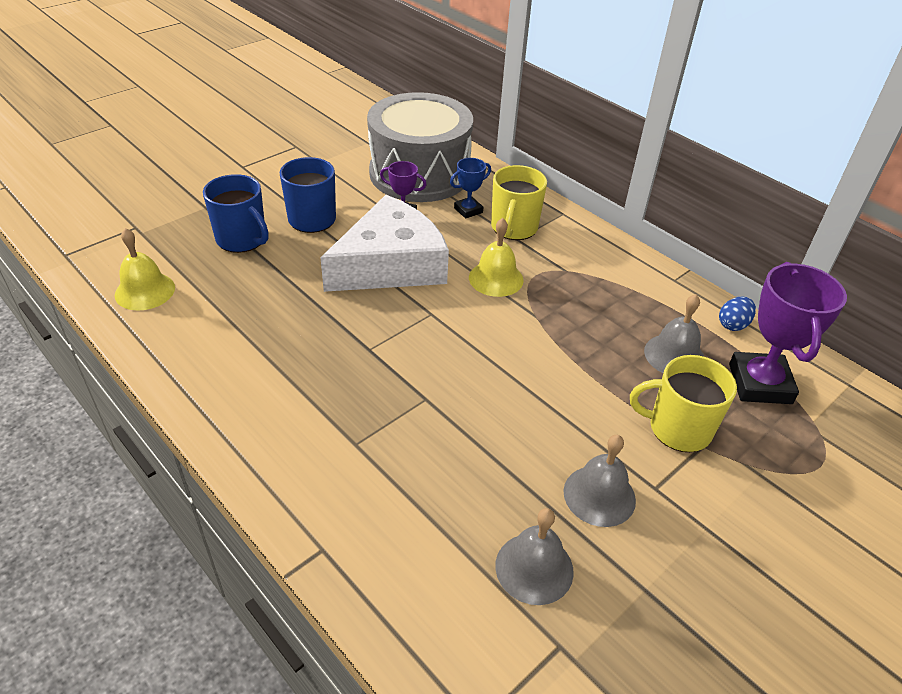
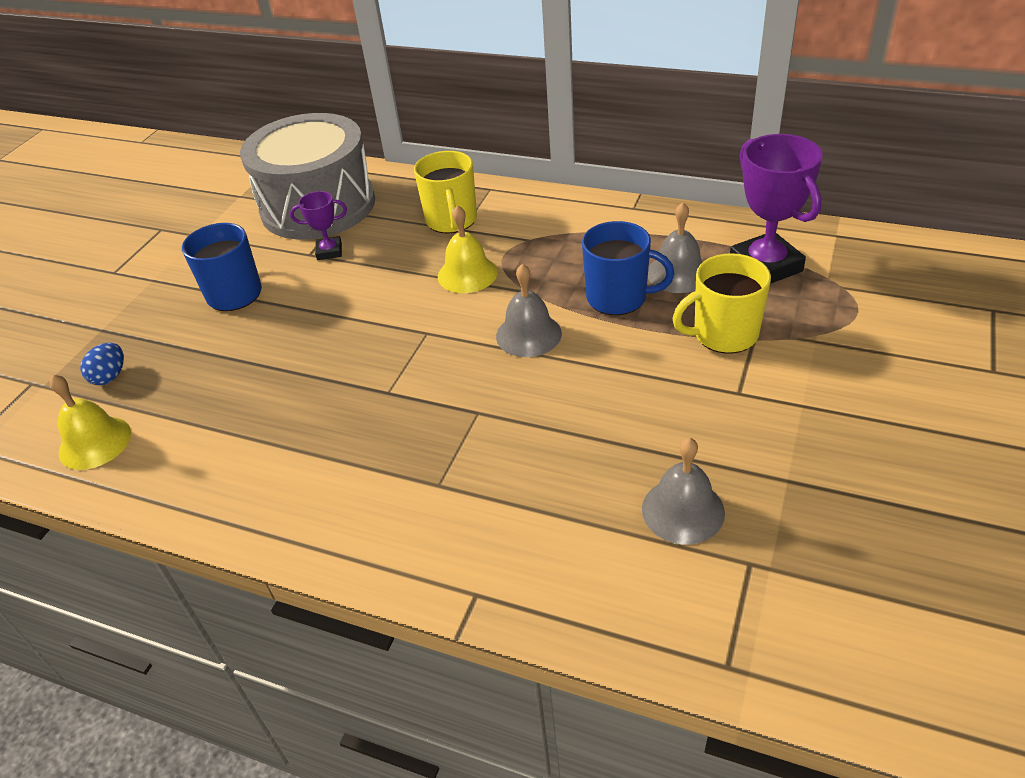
camera: 20 degrees left, 0 degrees up
(242, 239) = (170, 345): blue mug -> blue mug (618, 298)
(391, 264) = (352, 304): white cheese -> none
(468, 210) = (394, 221): blue trophy -> none
(599, 495) = (696, 422): grey bell -> grey bell (528, 334)
(733, 324) = (710, 226): blue egg -> blue egg (110, 376)

